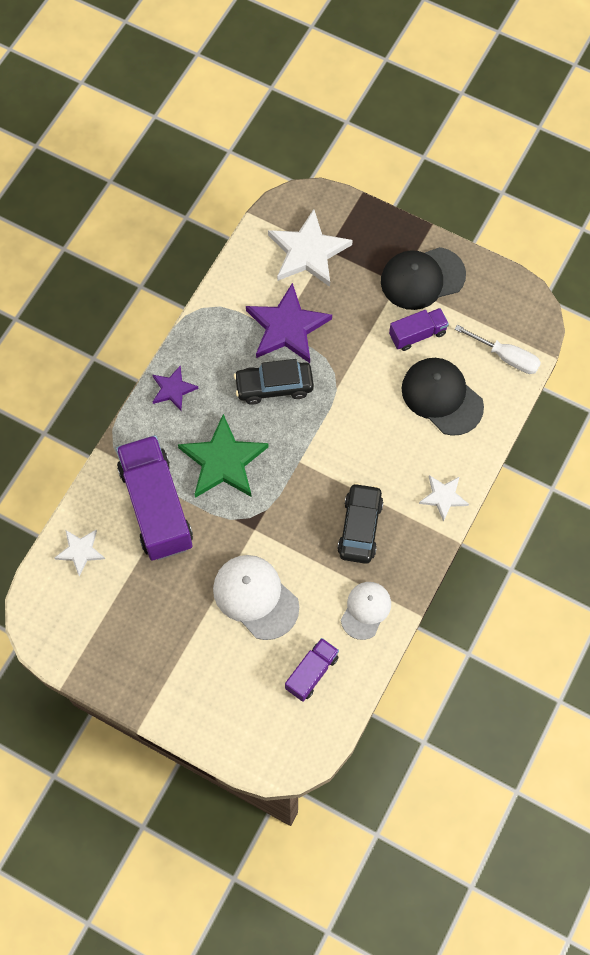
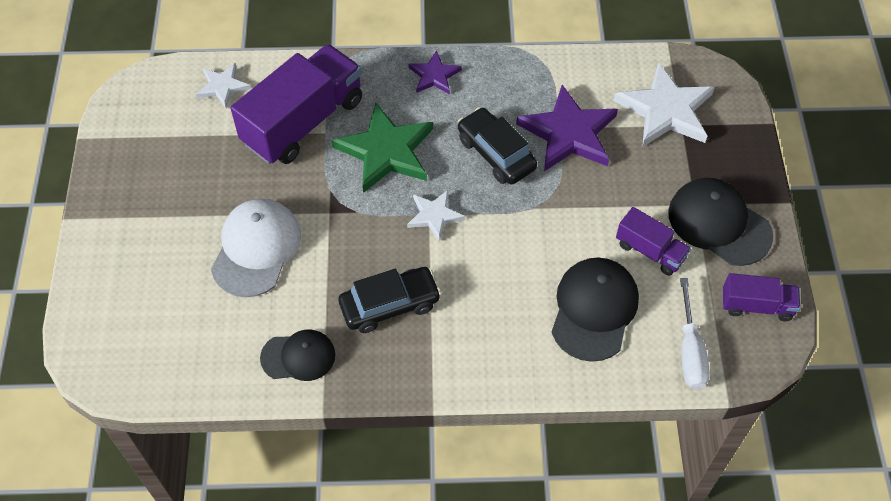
camera: 60 degrees right, 10 degrees down
(311, 672) = (200, 339): purple truck -> purple truck (756, 305)
(366, 610) = (298, 356): white cap -> black cap
(443, 497) = (476, 369): white star -> white star (434, 216)

